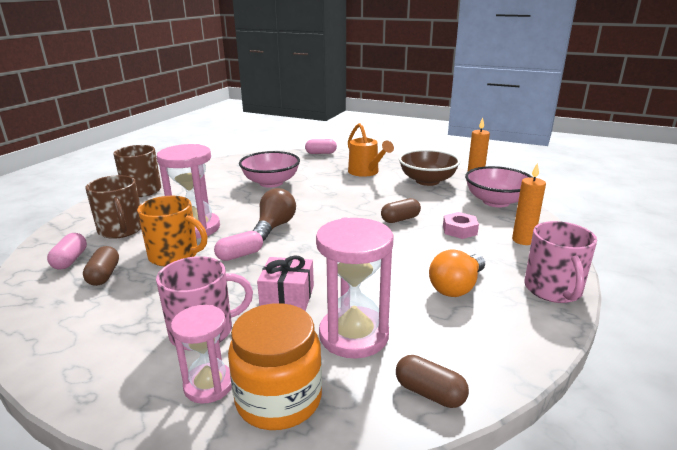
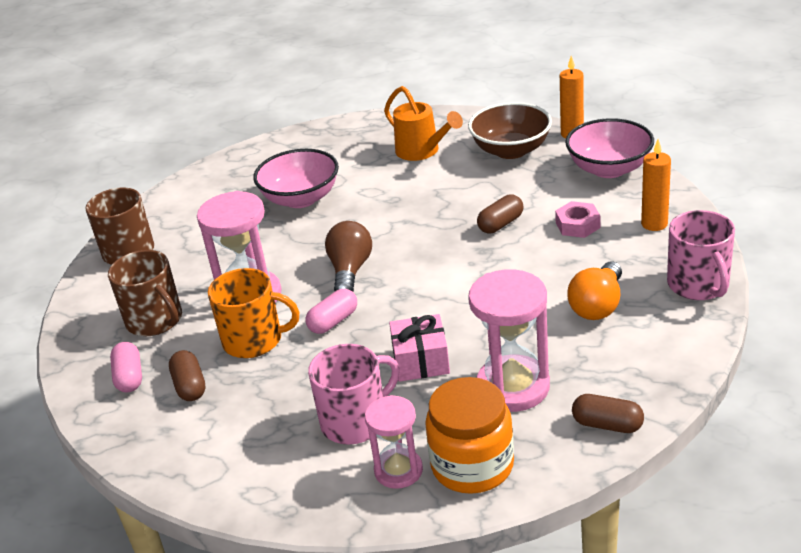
camera: 10 degrees left, 10 degrees up
(321, 153) = (339, 126): pink capsule -> none

